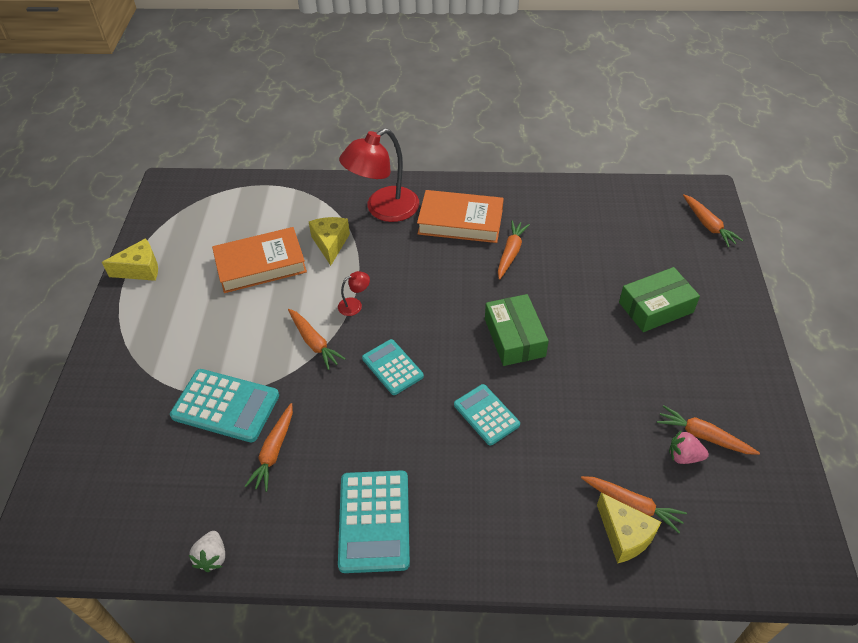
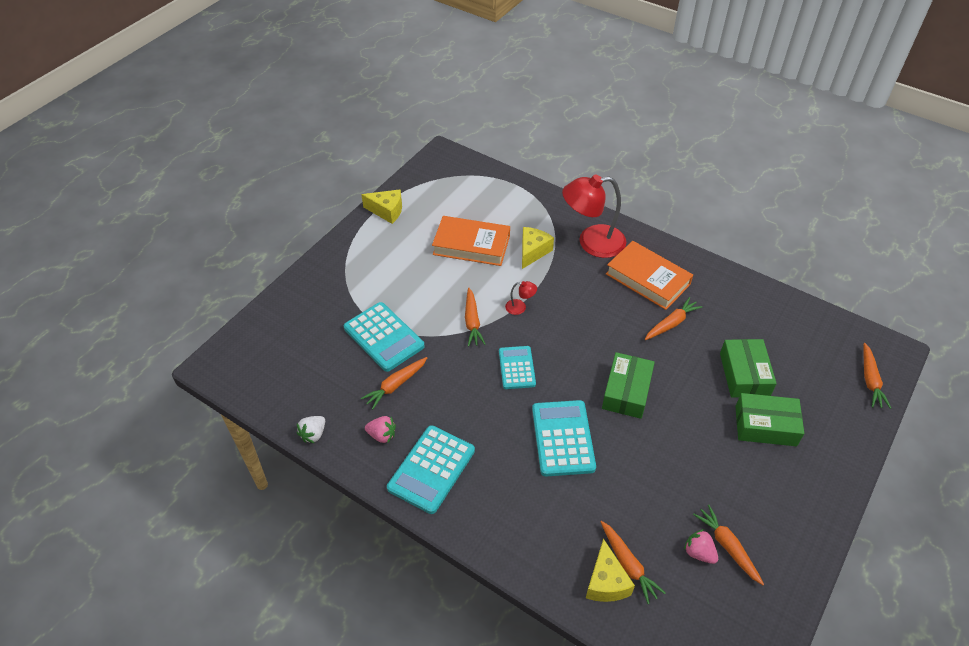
camera: 30 degrees right, 0 degrees up
(294, 514) = (382, 435): none -> pink strawberry
(486, 415) = (563, 438): turquoise calculator -> turquoise calculator, size x1.56
(606, 270) = (744, 374): none -> green box

